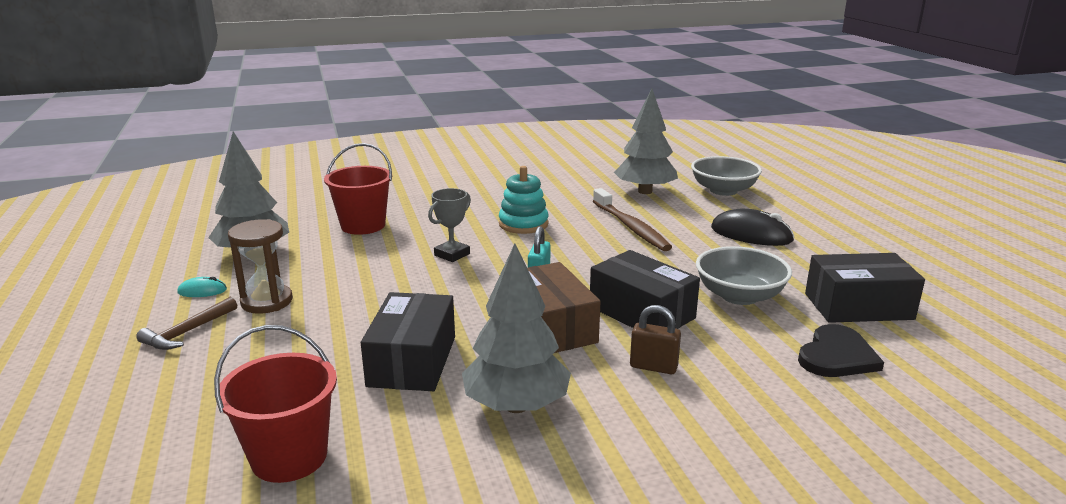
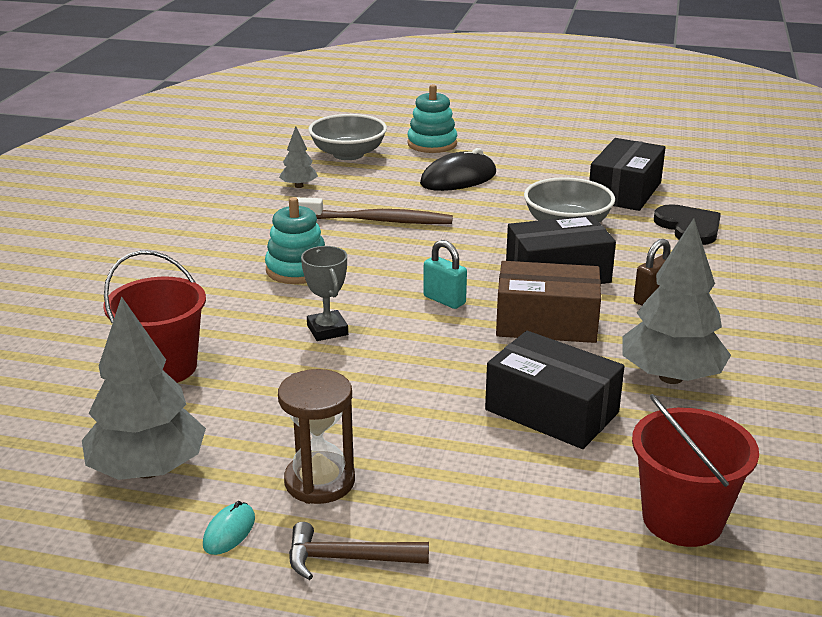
camera: 60 degrees left, 5 degrees up
(187, 332) = (347, 559): brown hammer -> brown hammer turned 120 degrees clockwise
(645, 191) = (299, 186): grey tree -> grey tree, size x0.50
(797, 210) = (432, 144): none -> turquoise stacking toy

